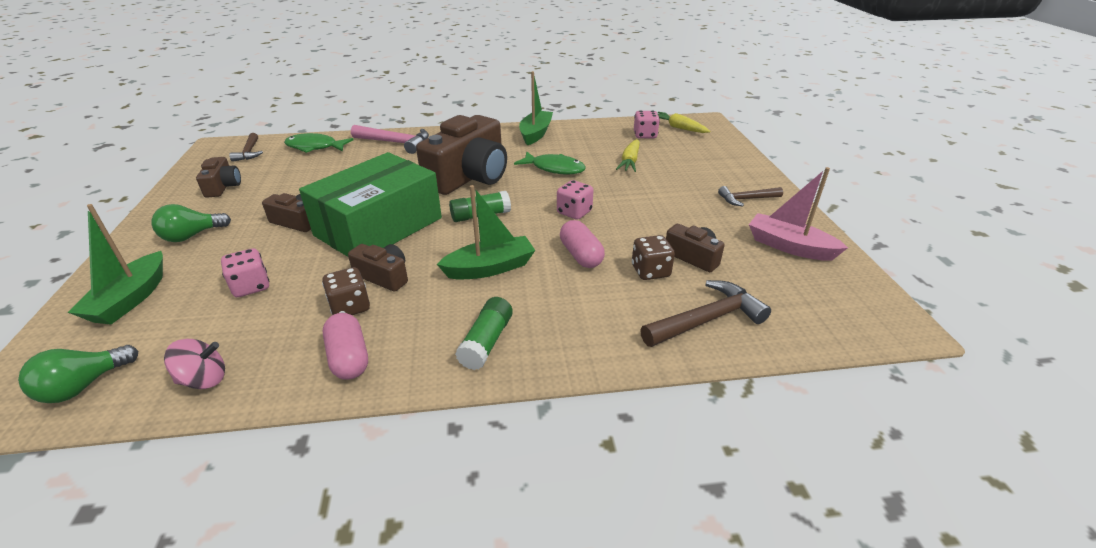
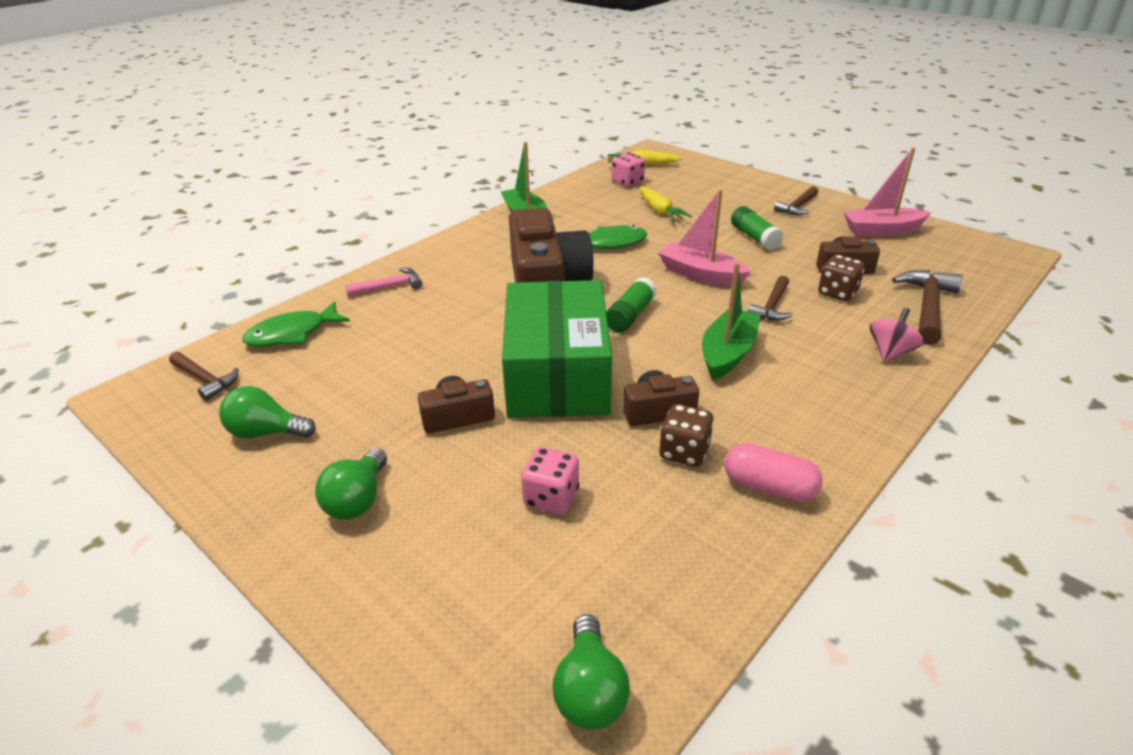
camera: 40 degrees left, 0 degrees up
(130, 299) = (440, 597): green boat -> none
(204, 379) = (692, 592): pink spinning top -> pink spinning top (890, 352)
(223, 186) = (266, 432): brown camera -> green light bulb
(395, 143) = (389, 287): pink hammer -> pink hammer, size x0.64
(486, 342) = (836, 407): green glue stick -> green glue stick (755, 238)
(574, 212) = (700, 275): pink dice -> pink boat
(581, 255) = (772, 306): pink capsule -> brown hammer

